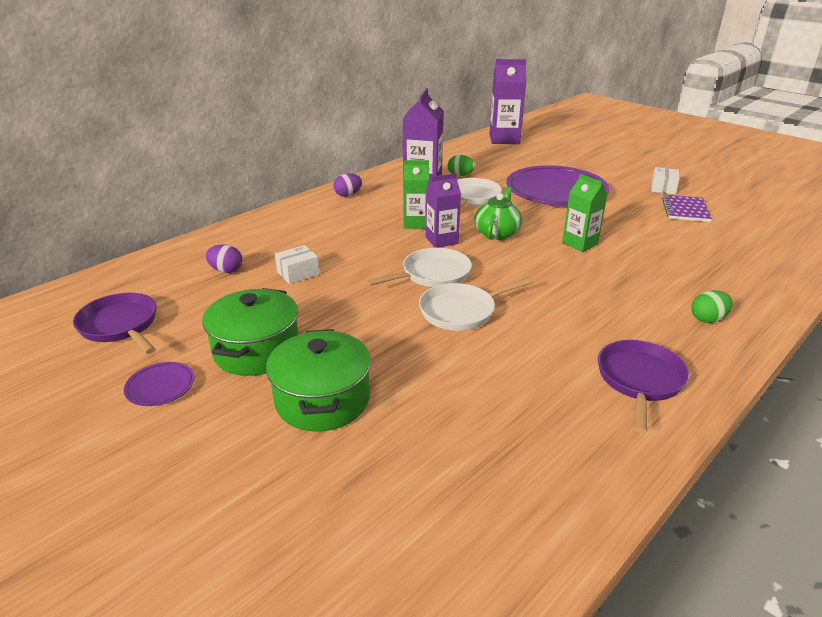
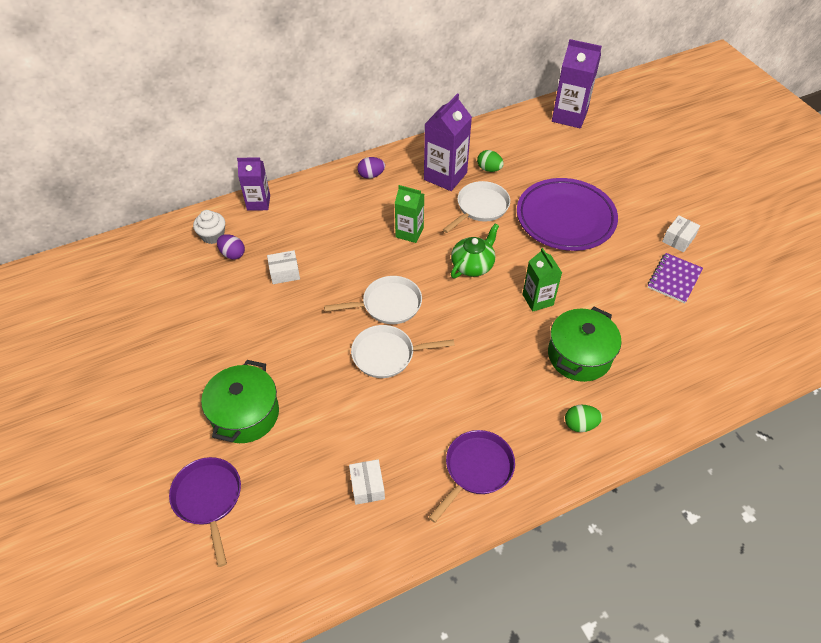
camera: 20 degrees right, 20 degrees up
(120, 326) = (140, 297): purple pan -> purple pan (208, 499)
(160, 387) = (148, 368): purple plate -> none
(193, 261) = (213, 235): none -> white cupcake
(256, 350) = (221, 352): green pot -> green pot (579, 355)
(441, 240) = (419, 262): purple carton -> purple carton (258, 203)
(528, 429) = (367, 486): none -> white box

